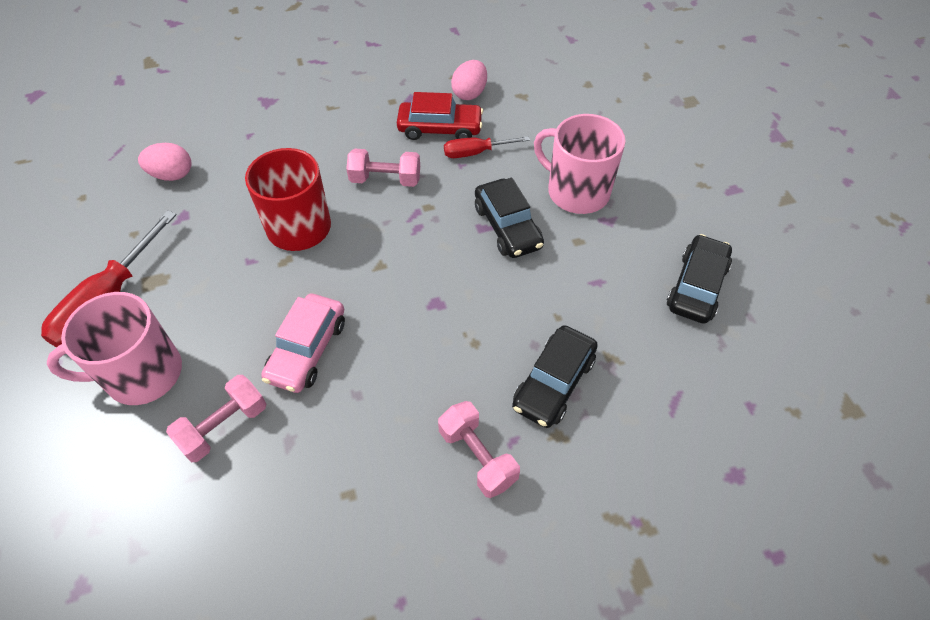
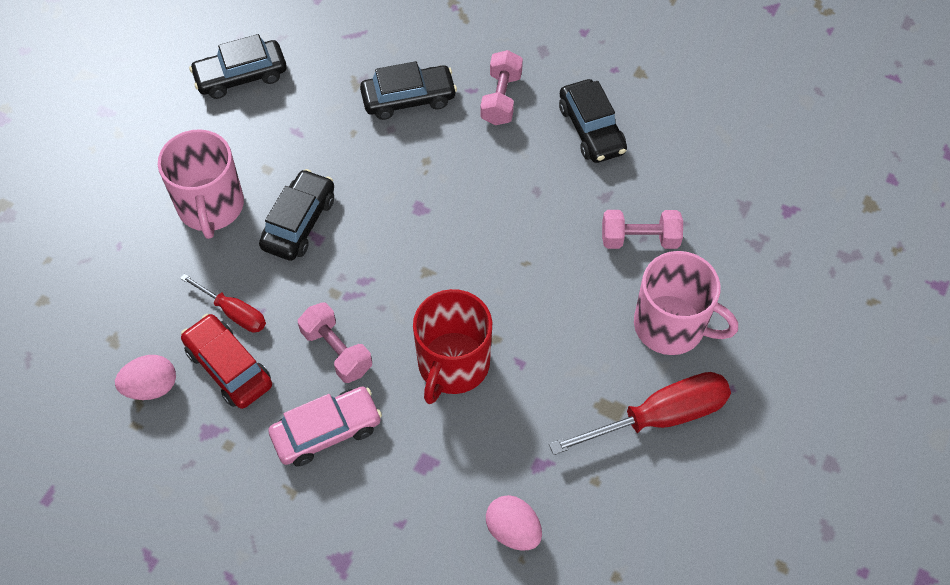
camera: 135 degrees left, 5 degrees up
(307, 350) = (541, 248): pink car -> pink car (326, 431)
(361, 501) = (591, 129): none -> black car

